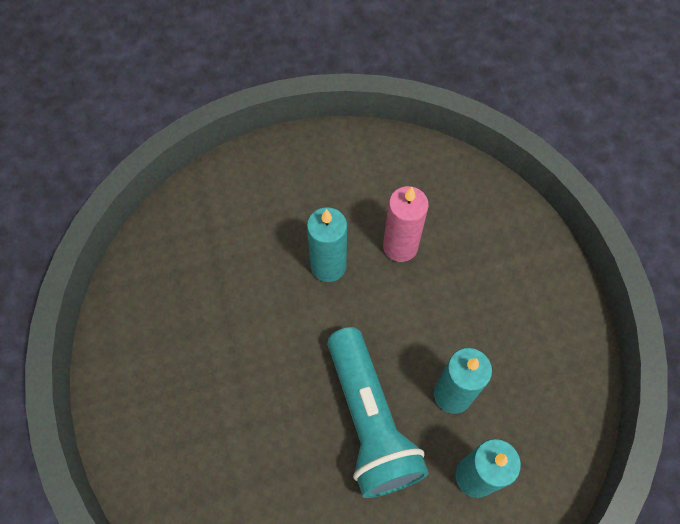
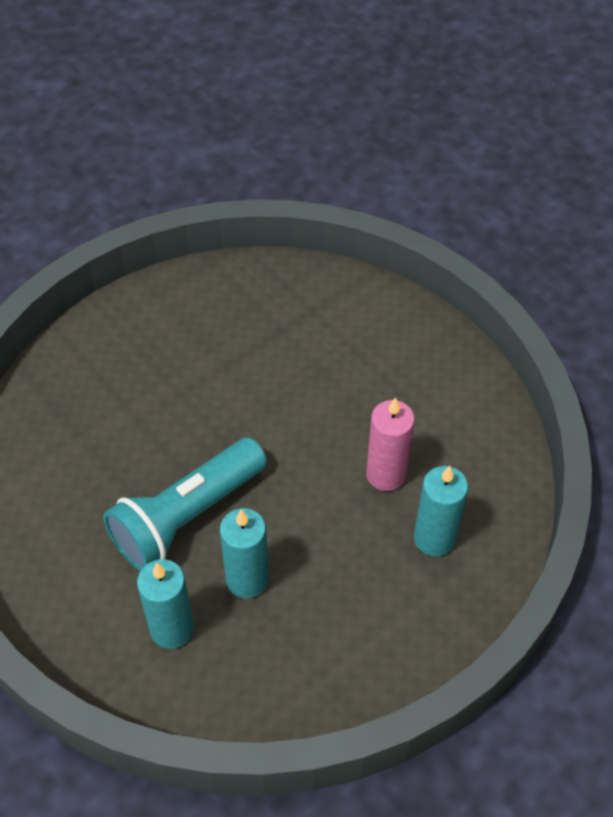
camera: 65 degrees right, 10 degrees down
(328, 266) = (328, 420): turquoise candle -> turquoise candle (434, 538)

